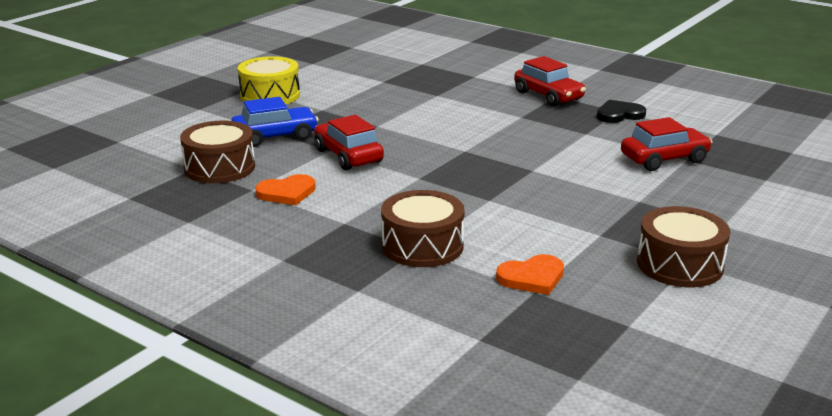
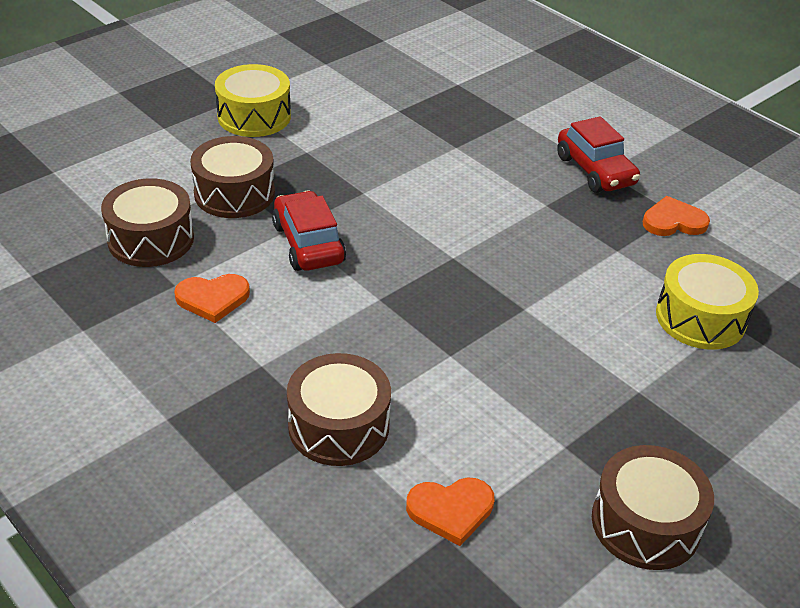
camera: 10 degrees right, 15 degrees up
(275, 136) = (234, 193): blue car -> brown drum
(619, 114) = (673, 221): black heart -> orange heart
(664, 159) = (700, 318): red car -> yellow drum

